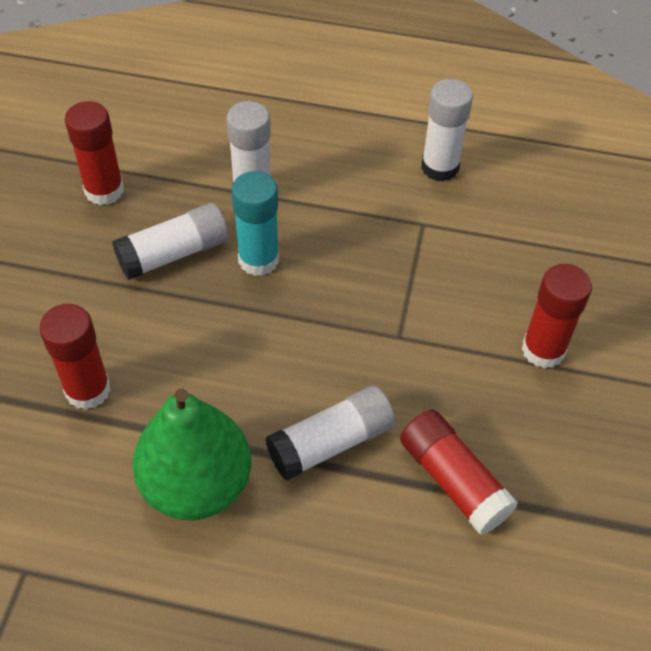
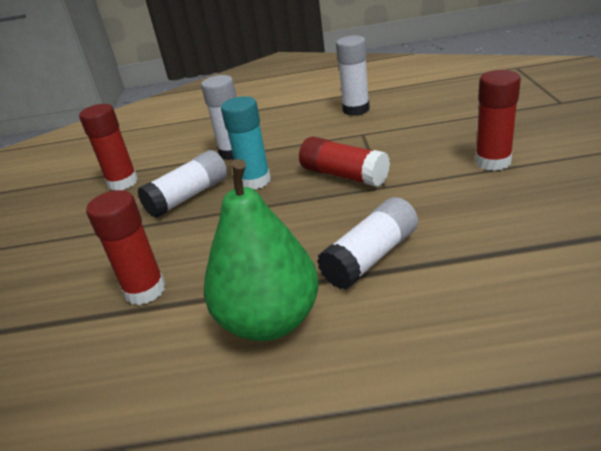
camera: 10 degrees left, 20 degrees down
(453, 481) = (487, 247): red glue stick -> red glue stick (344, 175)

